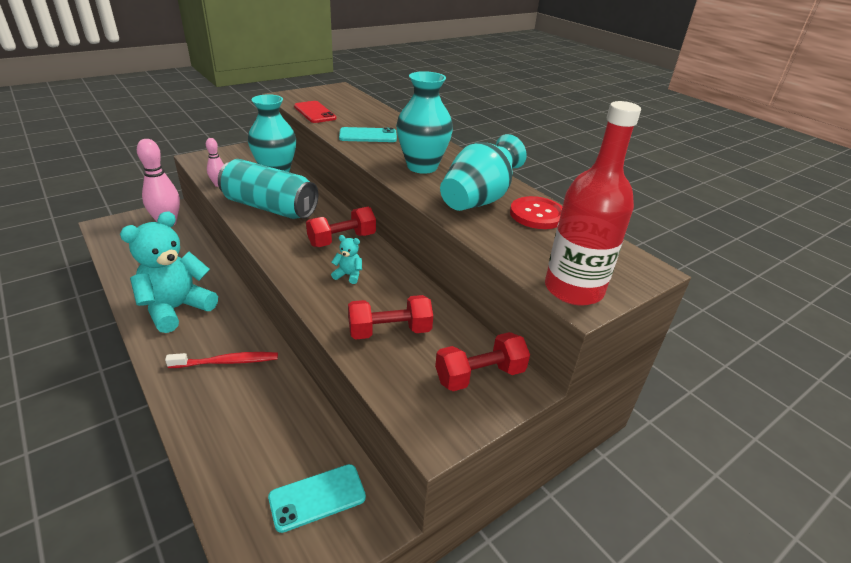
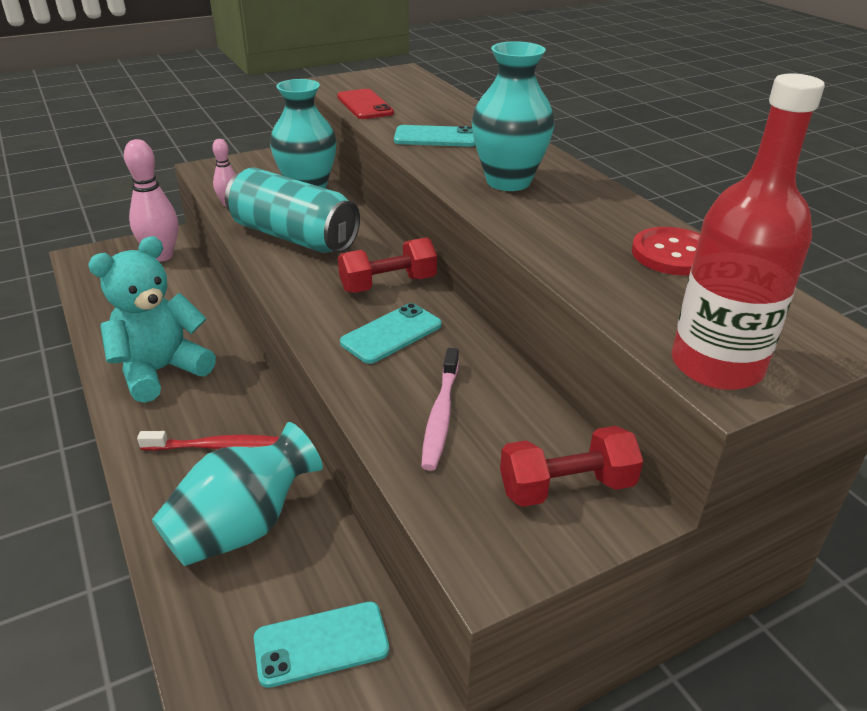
camera: 10 degrees right, 0 degrees up
(348, 275) = (391, 334): turquoise teddy bear -> turquoise phone
(389, 331) = (441, 415): red dumbbell -> pink toothbrush
(478, 200) = (586, 230): turquoise vase -> turquoise vase (242, 527)

